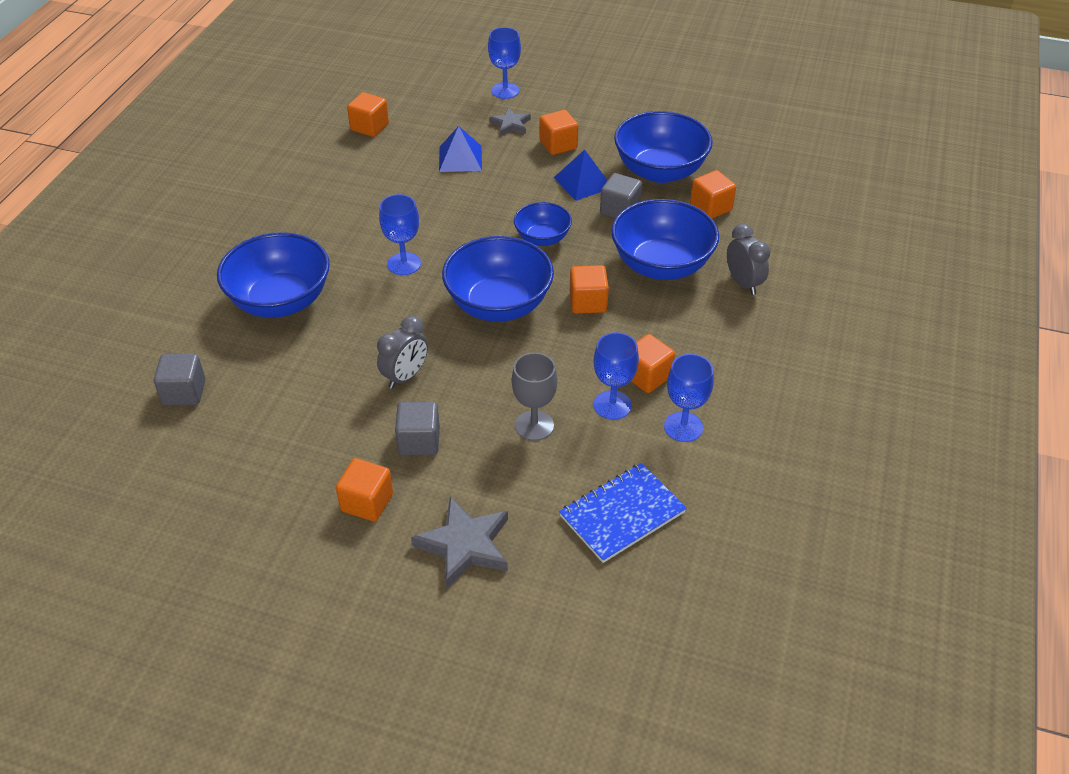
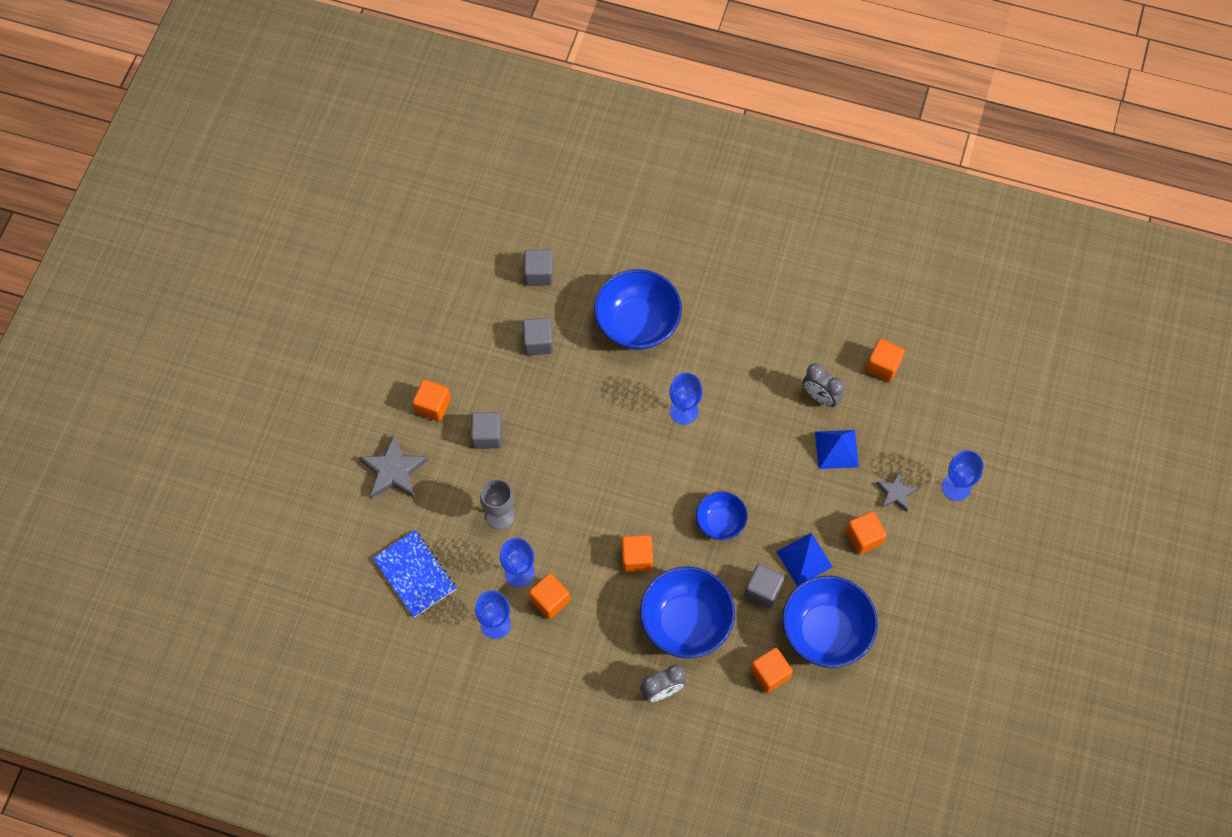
camera: 90 degrees right, 20 degrees up
(288, 391) = (538, 342): none -> grey cube
(405, 376) = (552, 422): grey clock -> grey clock (820, 397)
(498, 304) = (633, 487): blue bowl -> none

